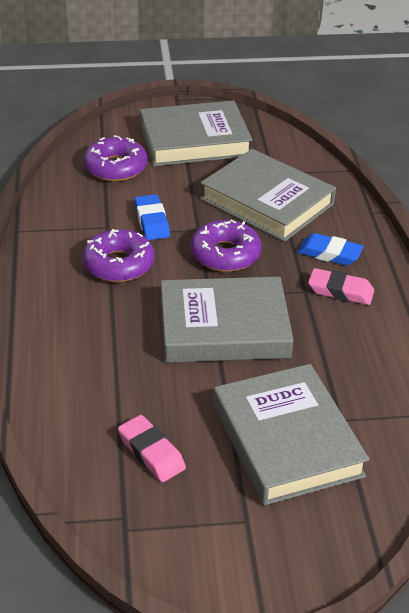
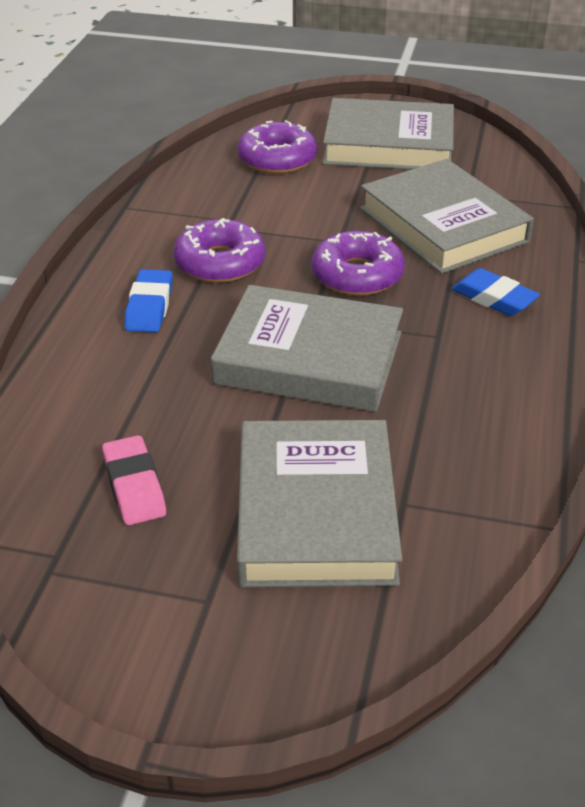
camera: 20 degrees right, 0 degrees up
(152, 221) = (287, 223): blue eraser -> blue eraser (149, 307)
(340, 291) = (485, 345): pink eraser -> none

